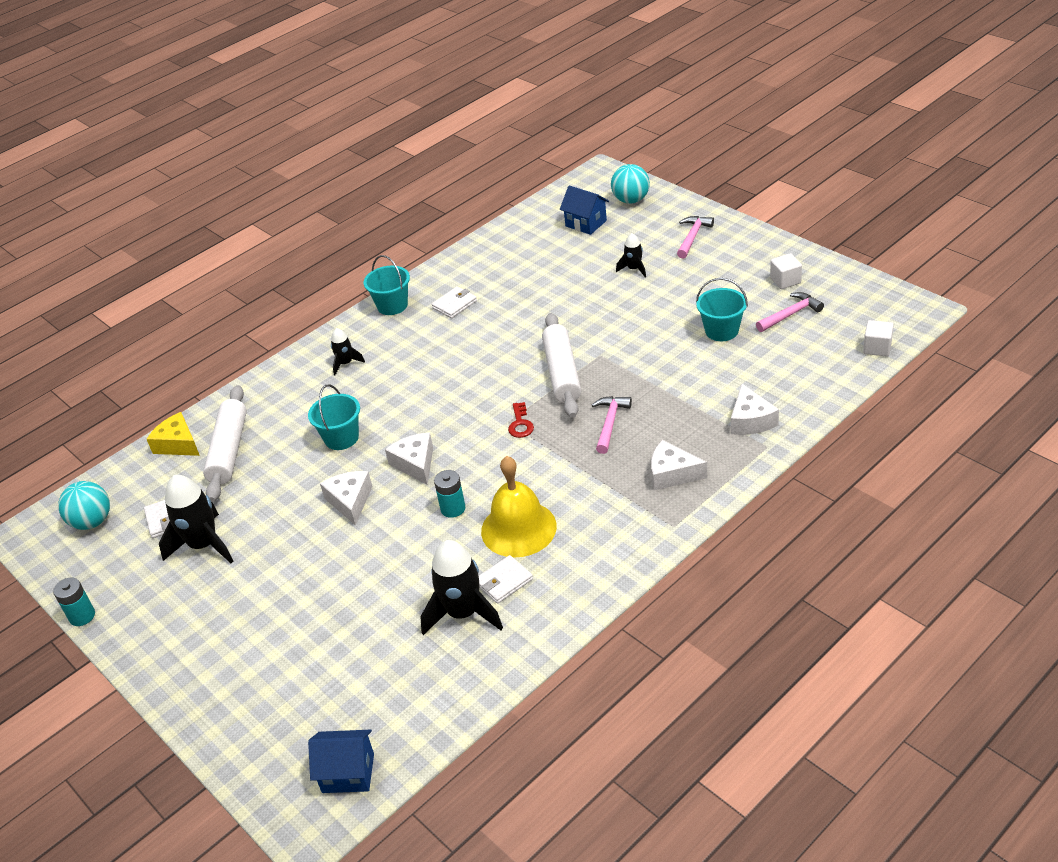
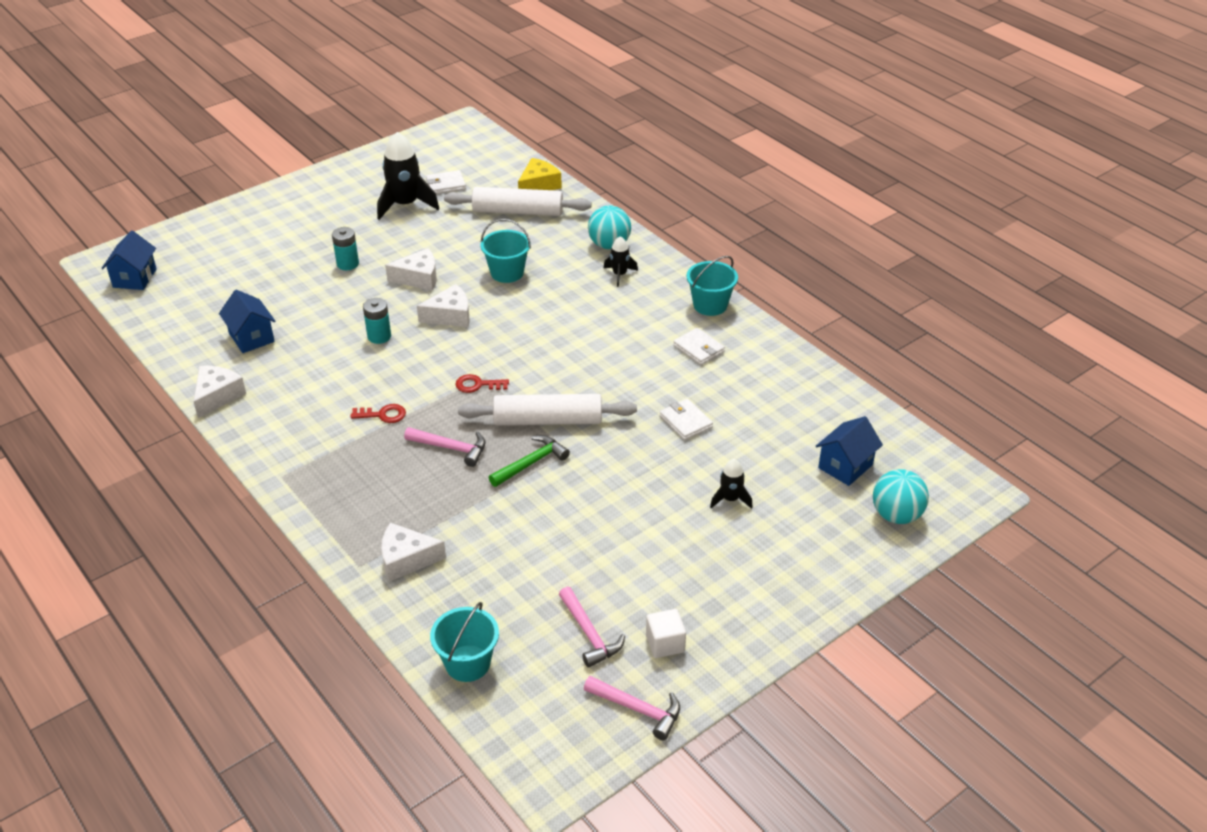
camera: 90 degrees right, 0 degrees up
(82, 616) = (359, 156): turquoise battery -> turquoise battery (347, 264)
(92, 522) = (461, 151): turquoise ball -> turquoise ball (609, 245)
(463, 613) = (251, 337): black rocket -> blue house
(504, 581) = (273, 362): white wallet -> white wallet (685, 422)
(518, 528) = (332, 375): yellow bell -> none
(573, 477) = (383, 415): none -> red key
(618, 373) = (531, 463): none -> green hammer
(672, 474) = (353, 485): white cheese -> white cheese (217, 396)
(692, 237) = (792, 565): pink hammer -> pink hammer (638, 709)
(721, 331) = (577, 561): turquoise bucket -> turquoise bucket (467, 663)
(877, 348) = (490, 708): white cube -> none

